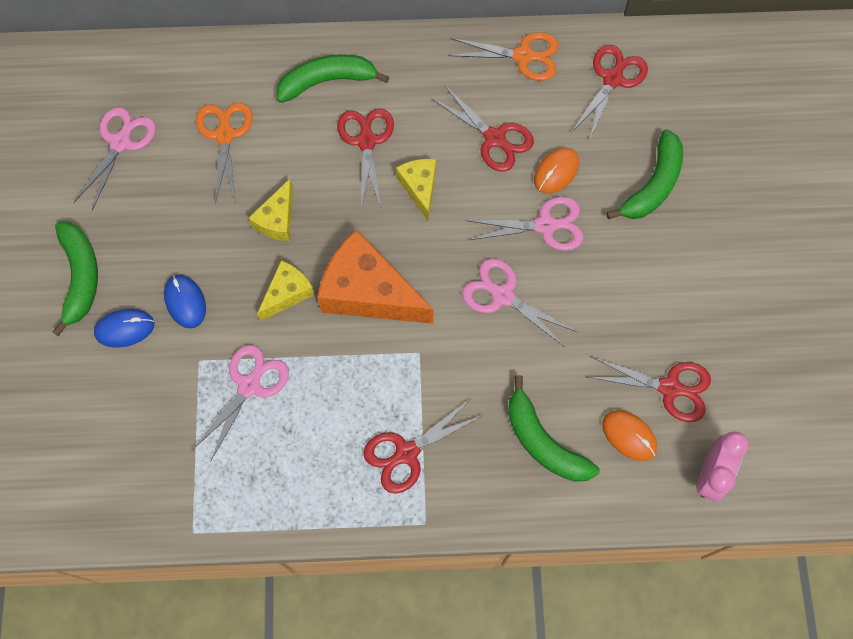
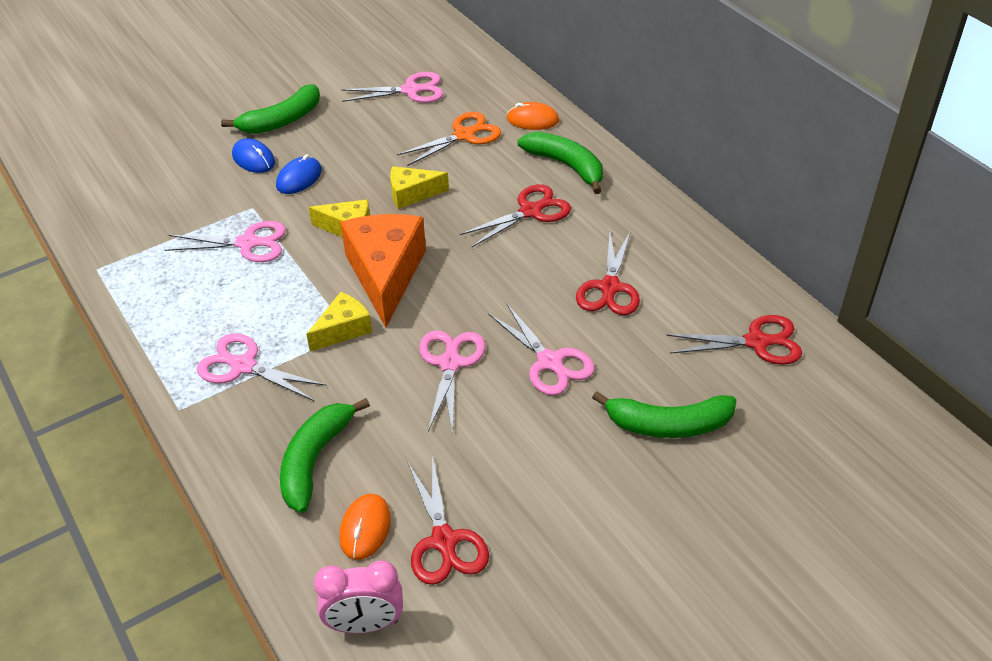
camera: 60 degrees right, 25 degrees down
(406, 453) = (243, 366): red scissors -> pink scissors
(419, 187) = (515, 262): yellow cheese -> yellow cheese (343, 329)
(523, 56) = (715, 269): orange scissors -> none
(556, 172) = (614, 345): orange mouse -> orange mouse (532, 120)

